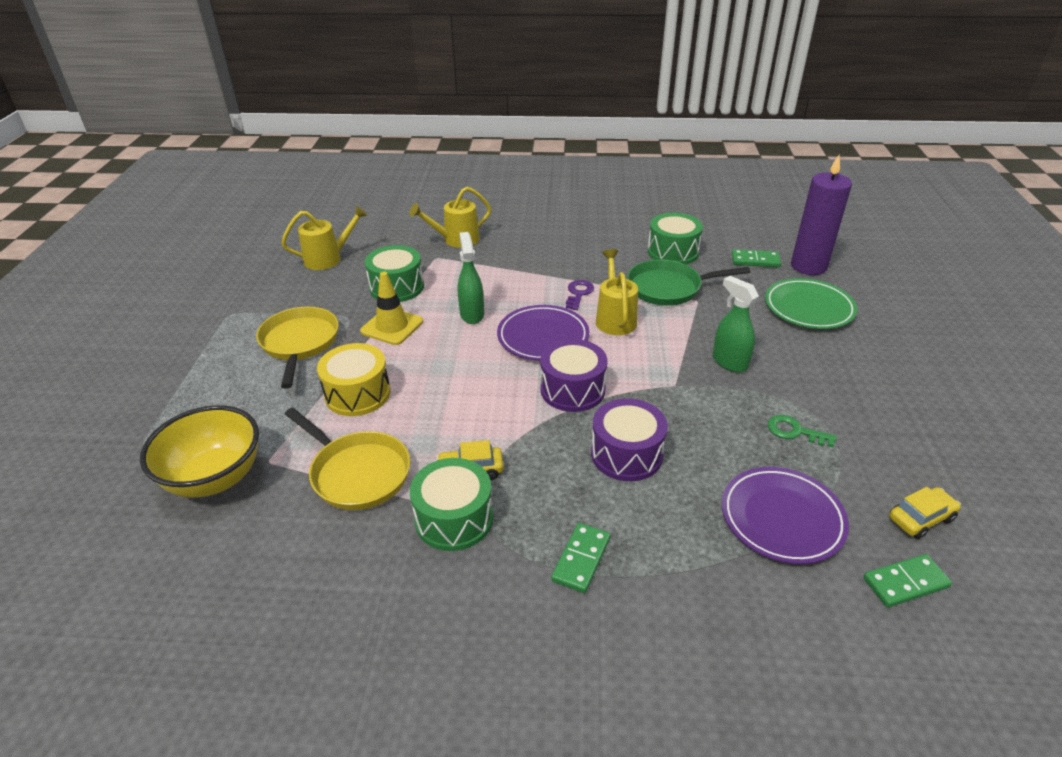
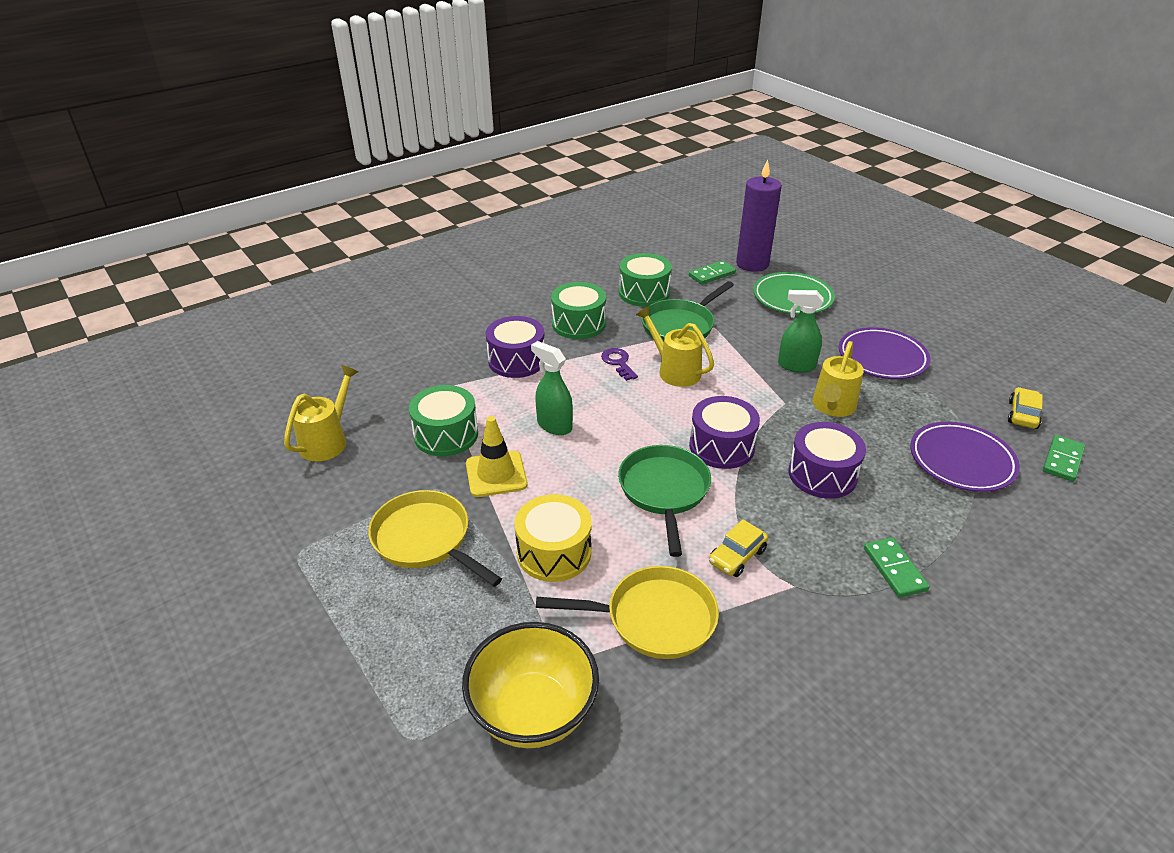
camera: 40 degrees left, 0 degrees up
(454, 519) = (777, 601): green drum -> green drum (578, 324)
(456, 240) = (439, 362): yellow watering can -> yellow watering can (832, 407)
(483, 397) = (664, 491): none -> green pan
(507, 260) = (516, 360): none -> purple drum
(543, 337) = (641, 415): purple plate -> purple plate (882, 358)
(795, 431) = (895, 396): green key -> none

